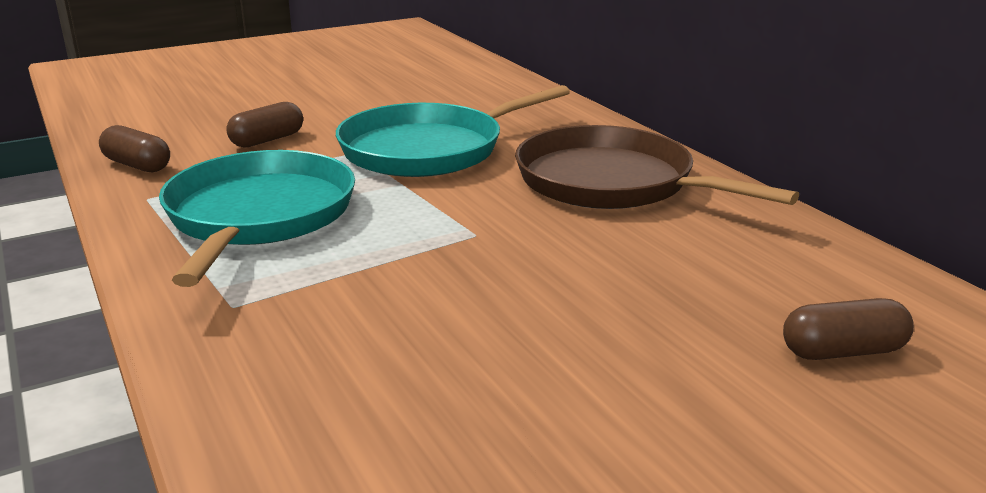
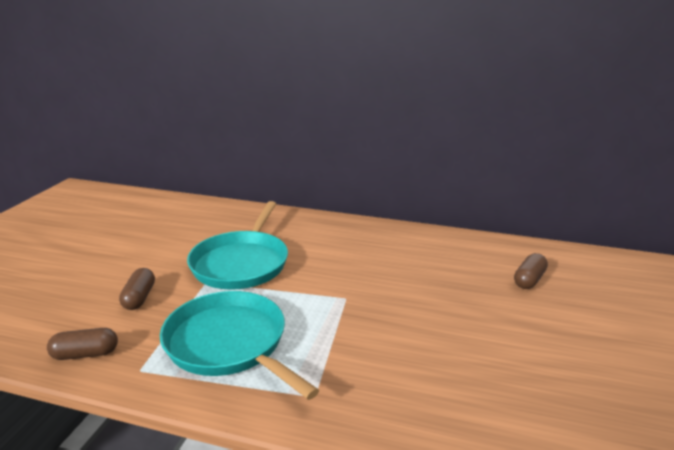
camera: 45 degrees left, 0 degrees up
(612, 182) = (351, 244): brown pan -> none

